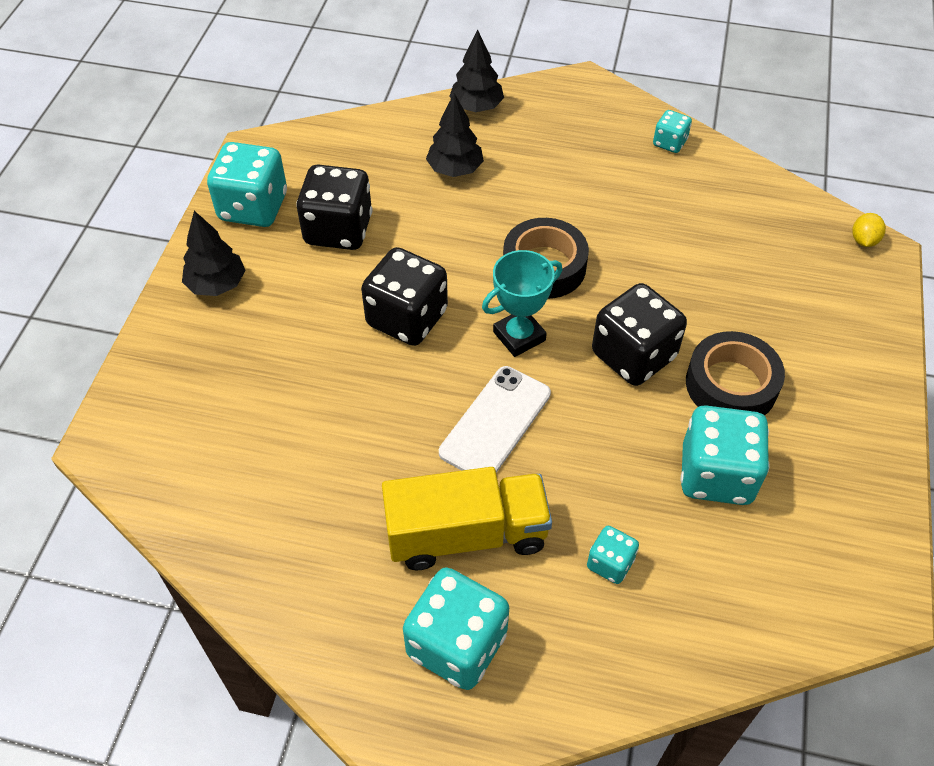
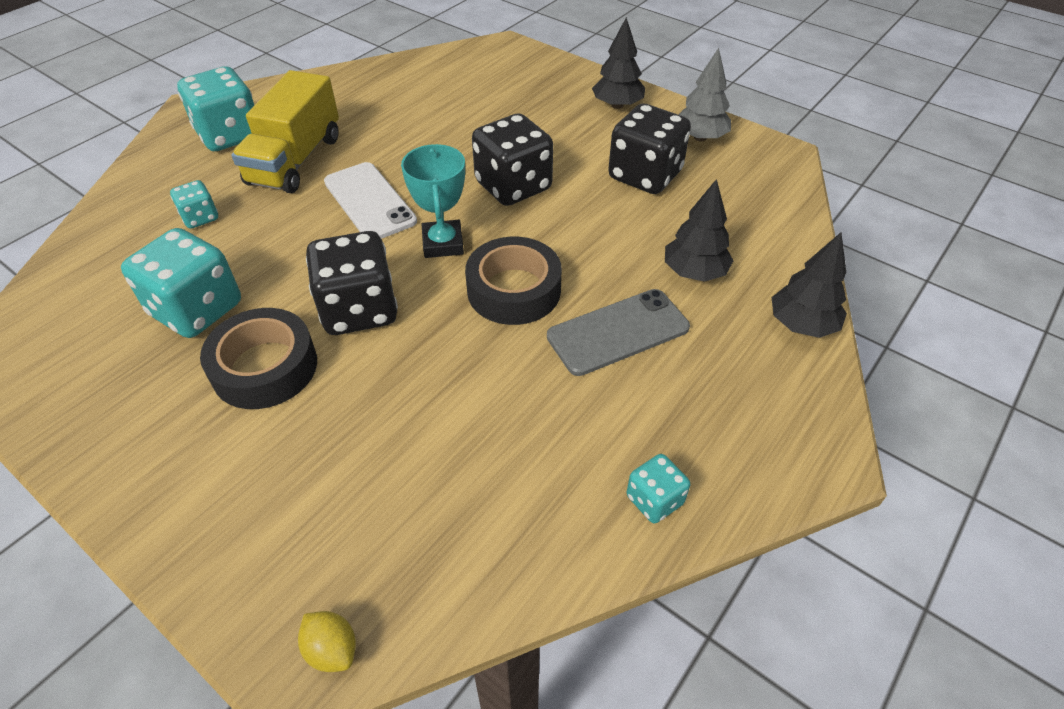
camera: 115 degrees right, 5 degrees down
(253, 207) = (700, 137): turquoise dice -> grey tree
(547, 194) = (618, 332): none -> grey phone

